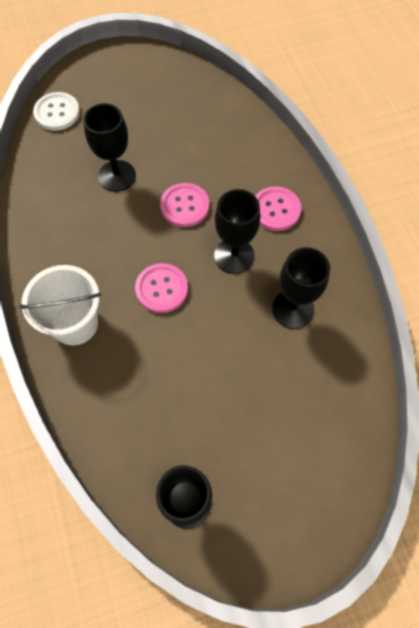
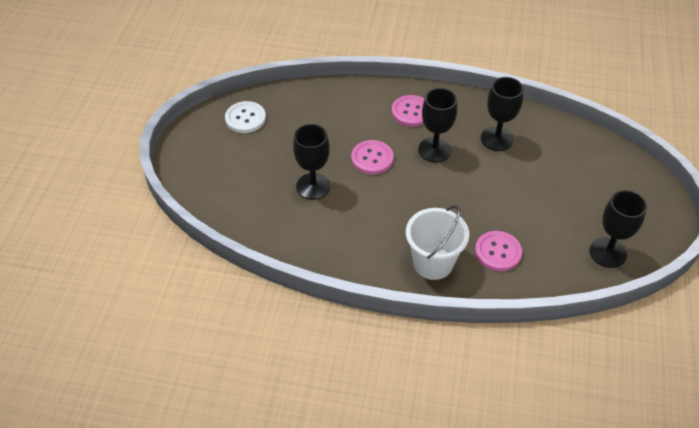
camera: 60 degrees left, 15 degrees down
(57, 113) = (215, 199): white button -> white button (245, 118)
(161, 289) = (435, 200): pink button -> pink button (498, 252)

